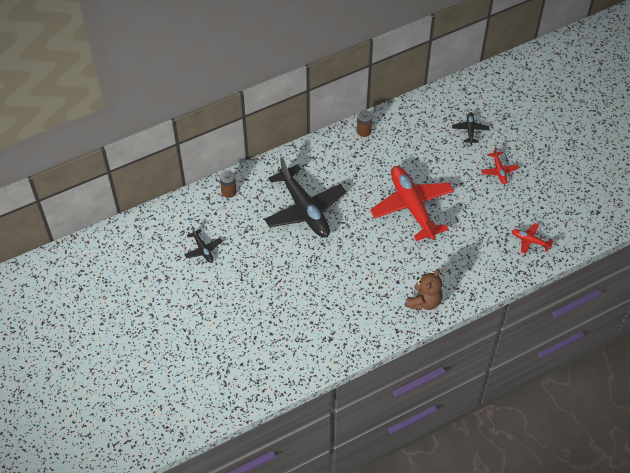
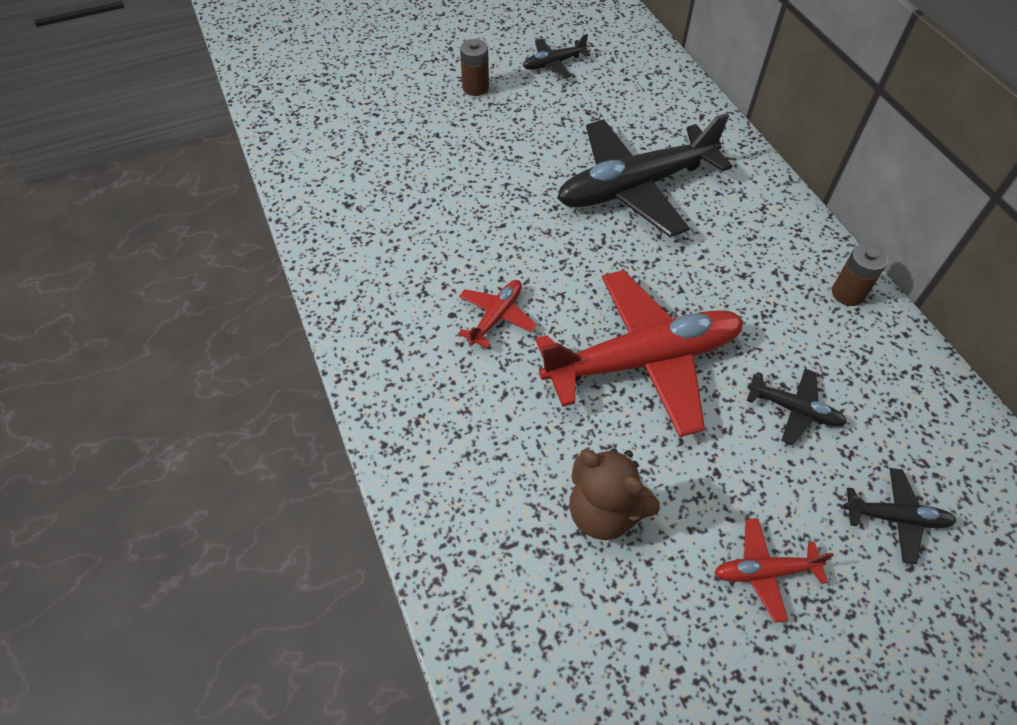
camera: 95 degrees right, 0 degrees up
(229, 191) = (672, 94): brown battery -> brown battery (475, 87)
(424, 301) = (395, 354): brown teddy bear -> brown teddy bear (604, 512)
(428, 156) = (794, 410): none -> black plane
(530, 241) = (533, 613): red plane -> red plane (496, 316)

